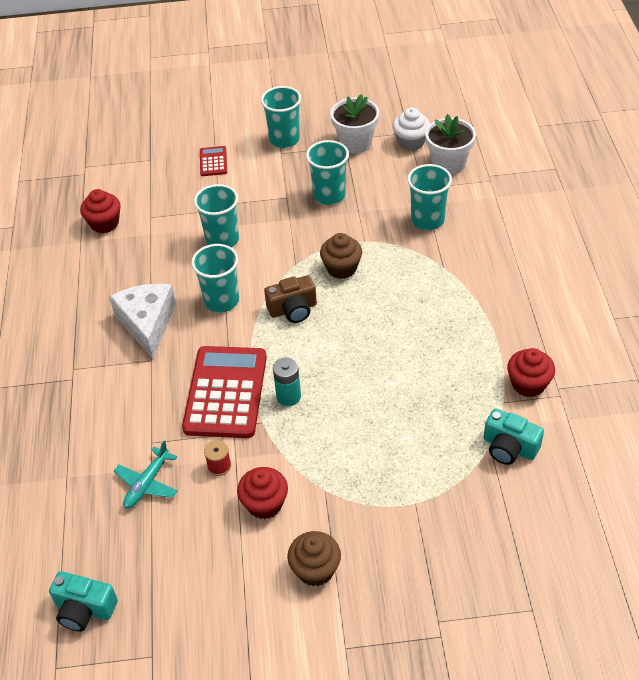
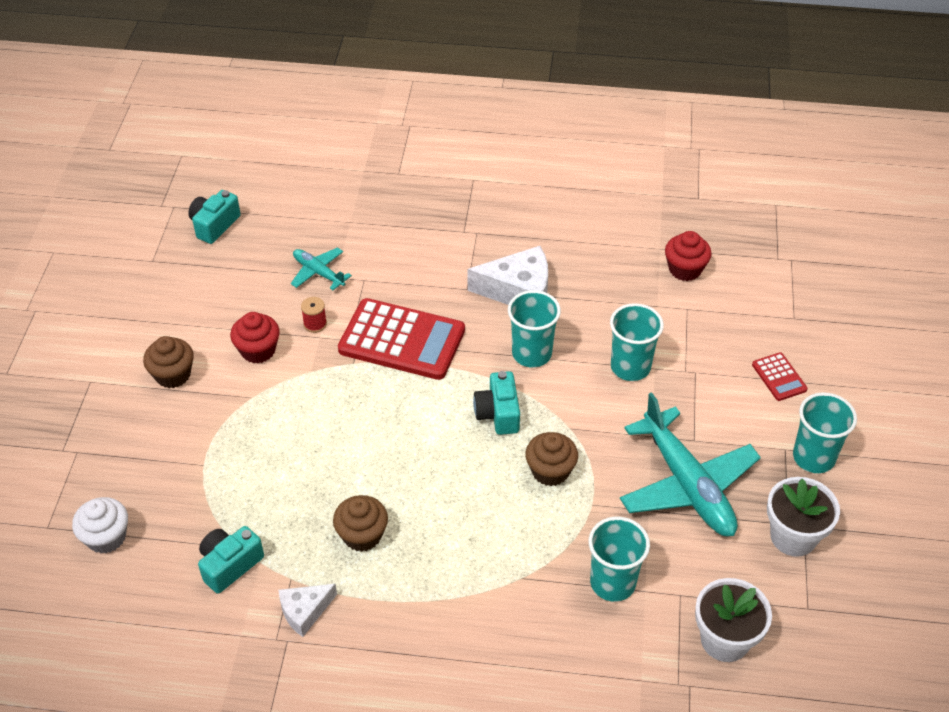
camera: 100 degrees right, 0 degrees up
(213, 162) = (779, 377): red calculator -> red calculator turned 60 degrees clockwise
(288, 396) = (376, 389): turquoise battery -> none
(293, 309) = (498, 413): brown camera -> turquoise camera
(329, 195) = (687, 485): turquoise cup -> turquoise plane
(411, 142) = (784, 605): white cupcake -> white cupcake (106, 537)
(444, 367) = (362, 535): none -> brown cupcake
(528, 384) = (305, 611): red cupcake -> white cheese

